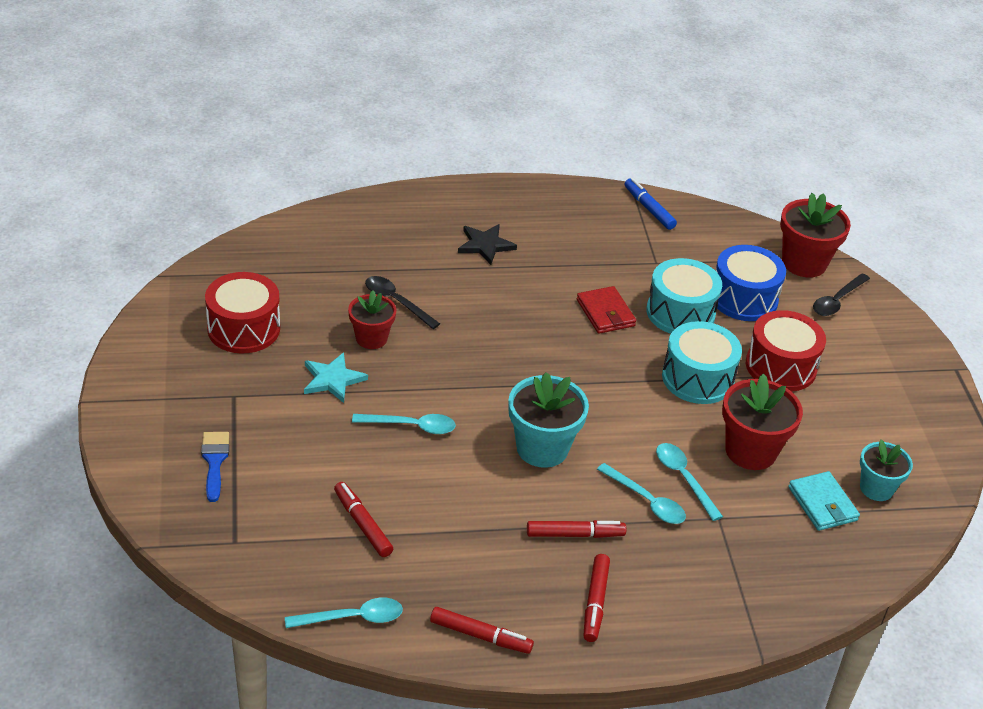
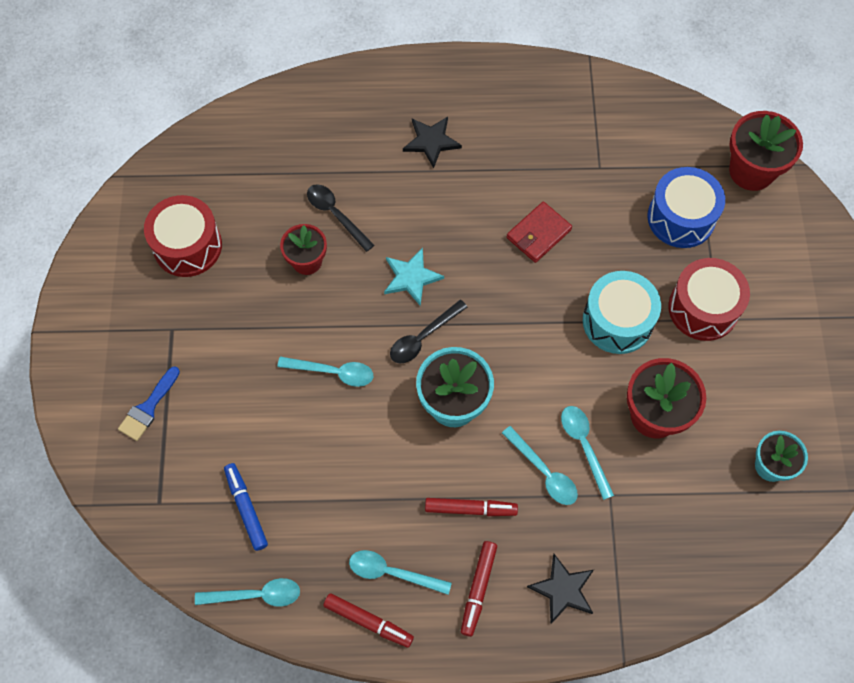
camera: 10 degrees right, 25 degrees up
(214, 461) = (148, 408): blue brush -> blue brush turned 150 degrees counterclockwise
(332, 379) = (265, 312): turquoise star -> turquoise star (411, 277)
(362, 524) = (275, 488): red marker -> none
(500, 592) = (392, 572): none -> turquoise spoon
(605, 313) = (538, 234): red wallet -> red wallet turned 60 degrees clockwise
(649, 209) = (603, 94): blue marker -> blue marker (246, 508)
(680, 313) = (613, 235): turquoise drum -> none
(685, 599) = (563, 590): none -> black star
(822, 504) = (714, 482): turquoise wallet -> none
(837, 301) = (776, 223): black spoon -> black spoon (423, 337)

